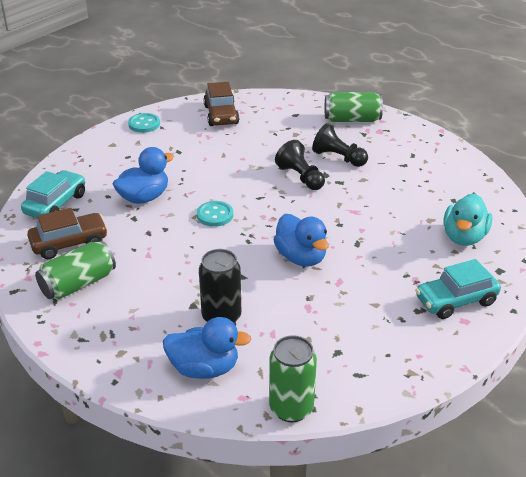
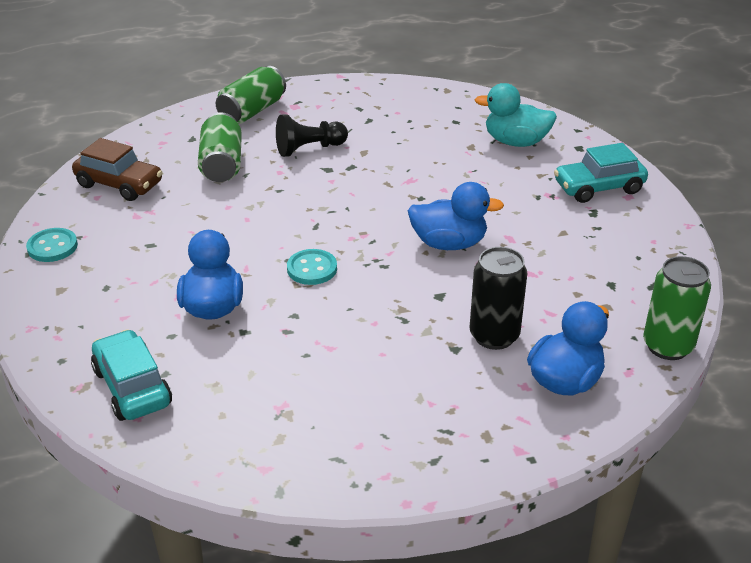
camera: 55 degrees left, 0 degrees up
(69, 243) = (234, 404): brown car -> none
(78, 284) = (326, 426): green can -> green can (222, 164)
(300, 177) = (313, 185): black pawn -> none
(456, 300) = (598, 188): turquoise car -> turquoise car turned 60 degrees clockwise
(464, 237) = (515, 142): turquoise duck -> turquoise duck turned 135 degrees clockwise

